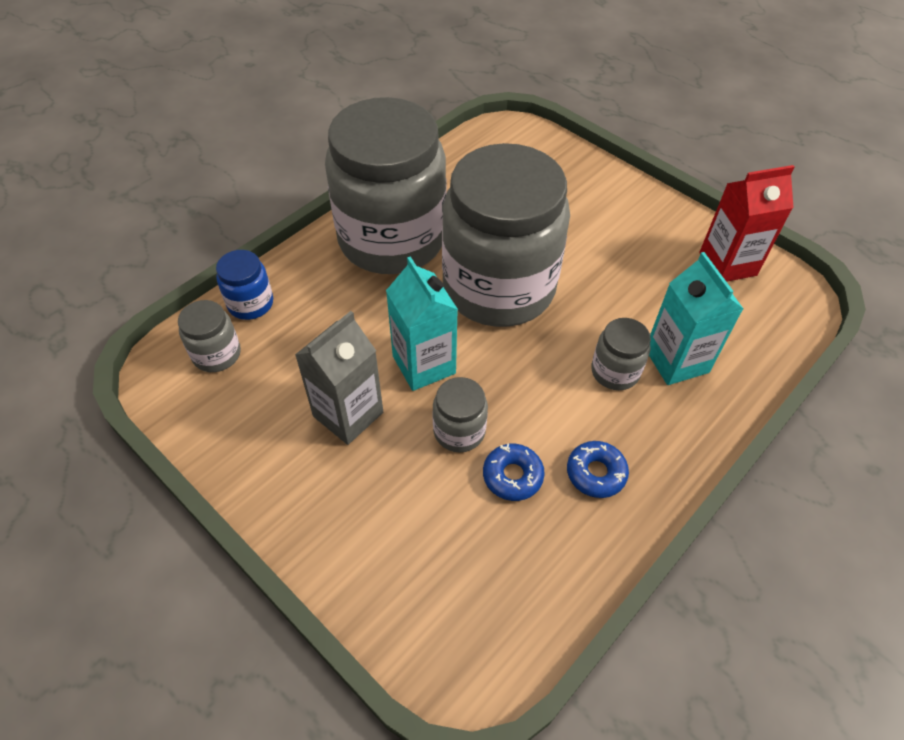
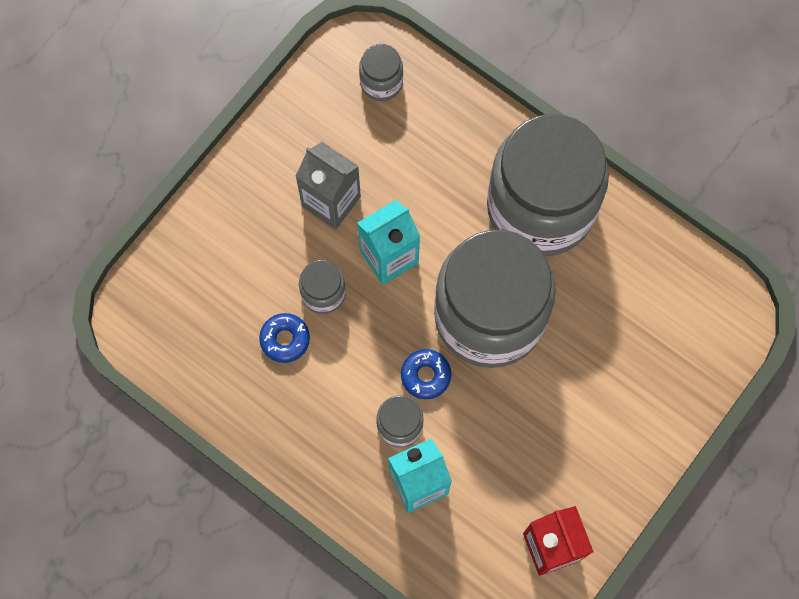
camera: 85 degrees right, 20 degrees up
(250, 303) = (441, 96): blue jar -> none
(596, 473) = (293, 407): blue donut -> blue donut (425, 375)

